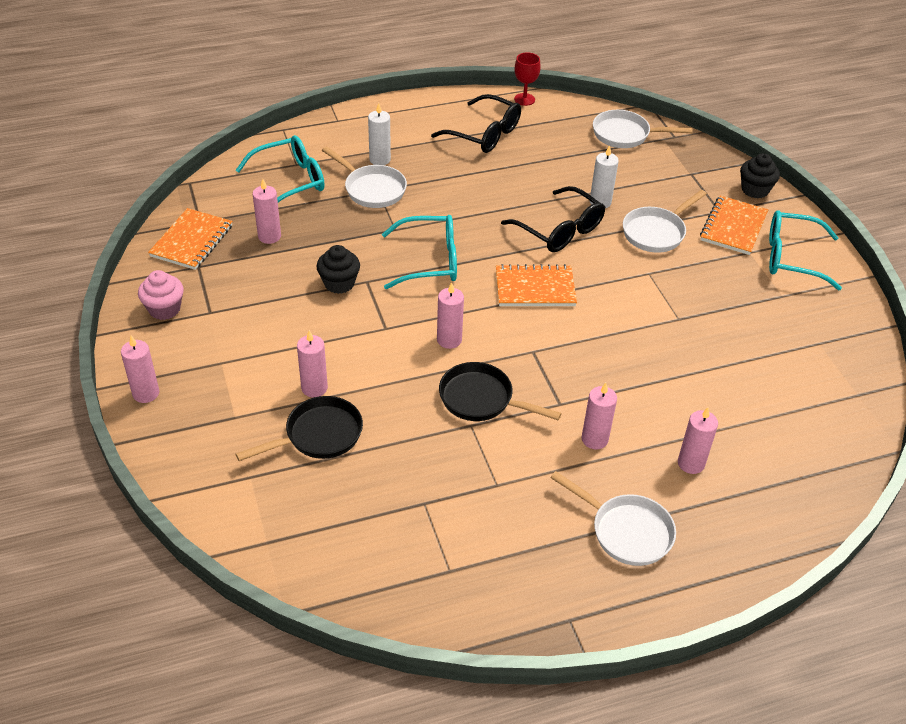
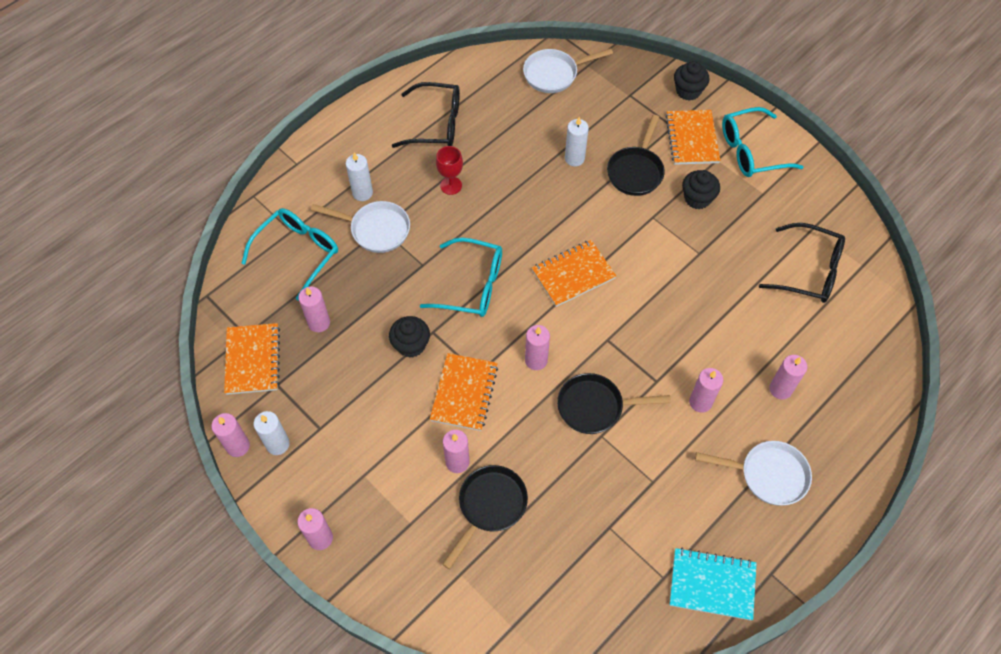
camera: 25 degrees left, 15 degrees up
(130, 297) = (238, 446): none -> pink candle
(164, 309) = (278, 444): pink cupcake -> white candle
(361, 338) = (464, 393): none -> orange notebook
(430, 261) = (472, 285): turquoise glasses -> turquoise glasses turned 45 degrees clockwise
(497, 600) = (712, 585): none -> turquoise notebook
(524, 99) = (447, 69): red goblet -> red goblet (451, 185)
(560, 230) = (559, 204): black glasses -> black glasses (809, 271)
(656, 232) = (636, 171): white pan -> black pan
(706, 275) = (697, 198): none -> black cupcake

